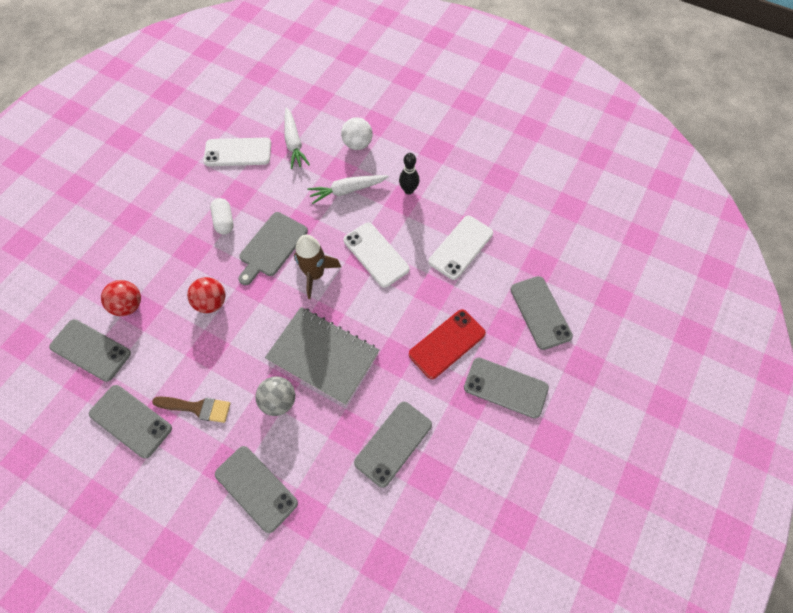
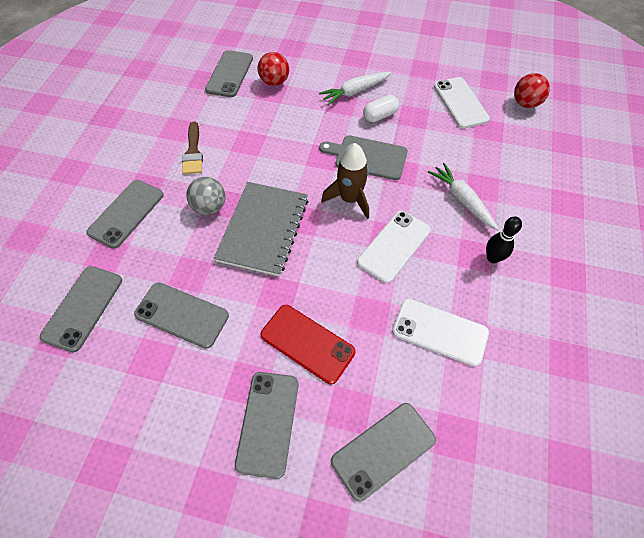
camera: 75 degrees right, 5 degrees down
(130, 421) = (175, 115): grey phone -> grey phone (83, 308)
(211, 302) = (294, 132): red ball -> red ball (525, 103)
(294, 143) = (496, 140): white carrot -> white carrot (355, 92)
(357, 144) = (527, 194): white ball -> none

